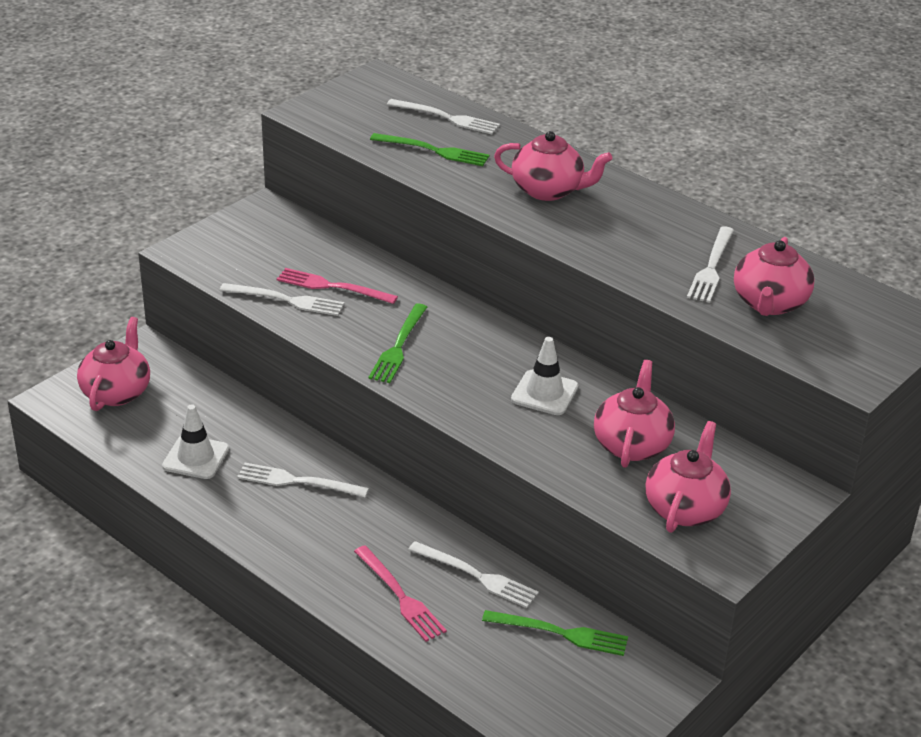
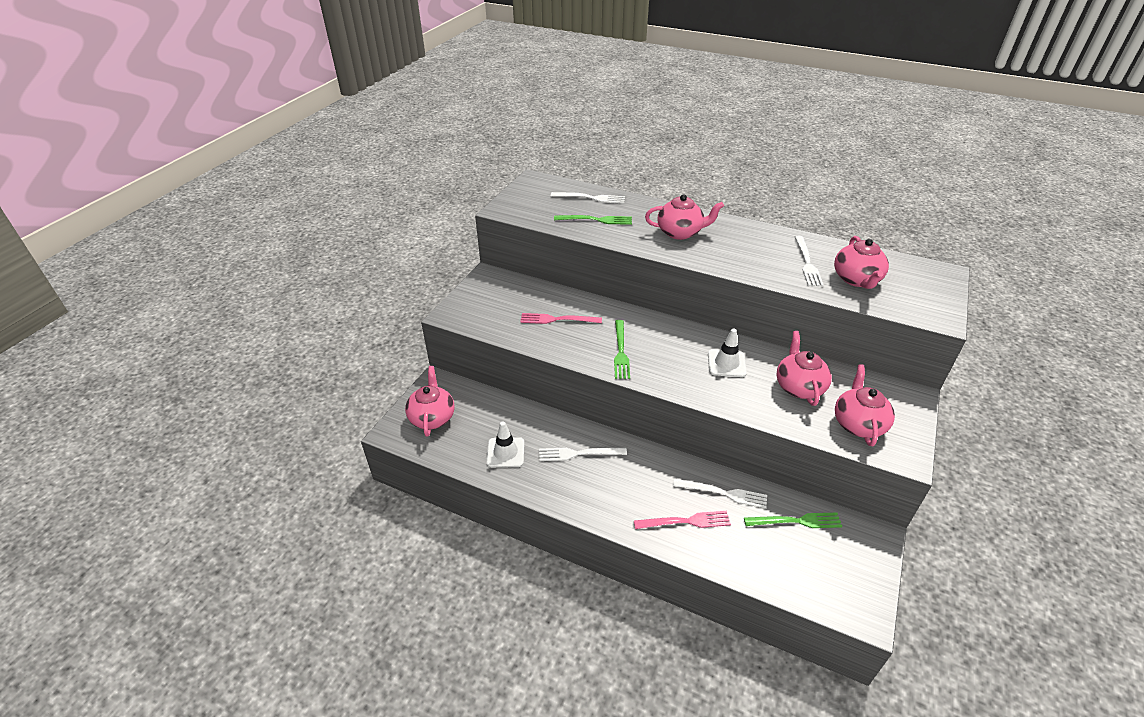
camera: 15 degrees left, 5 degrees up
(286, 300) = (533, 335): white fork -> none
(400, 596) = (686, 521): pink fork -> pink fork turned 45 degrees counterclockwise

